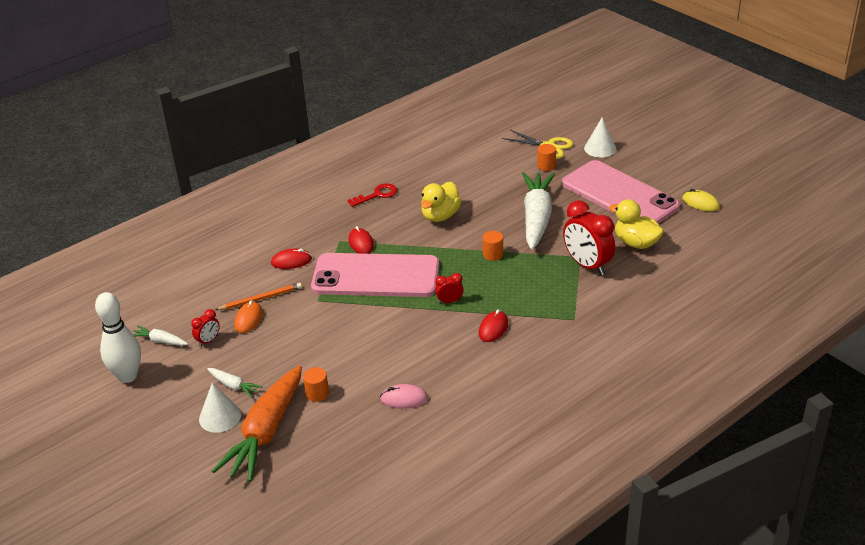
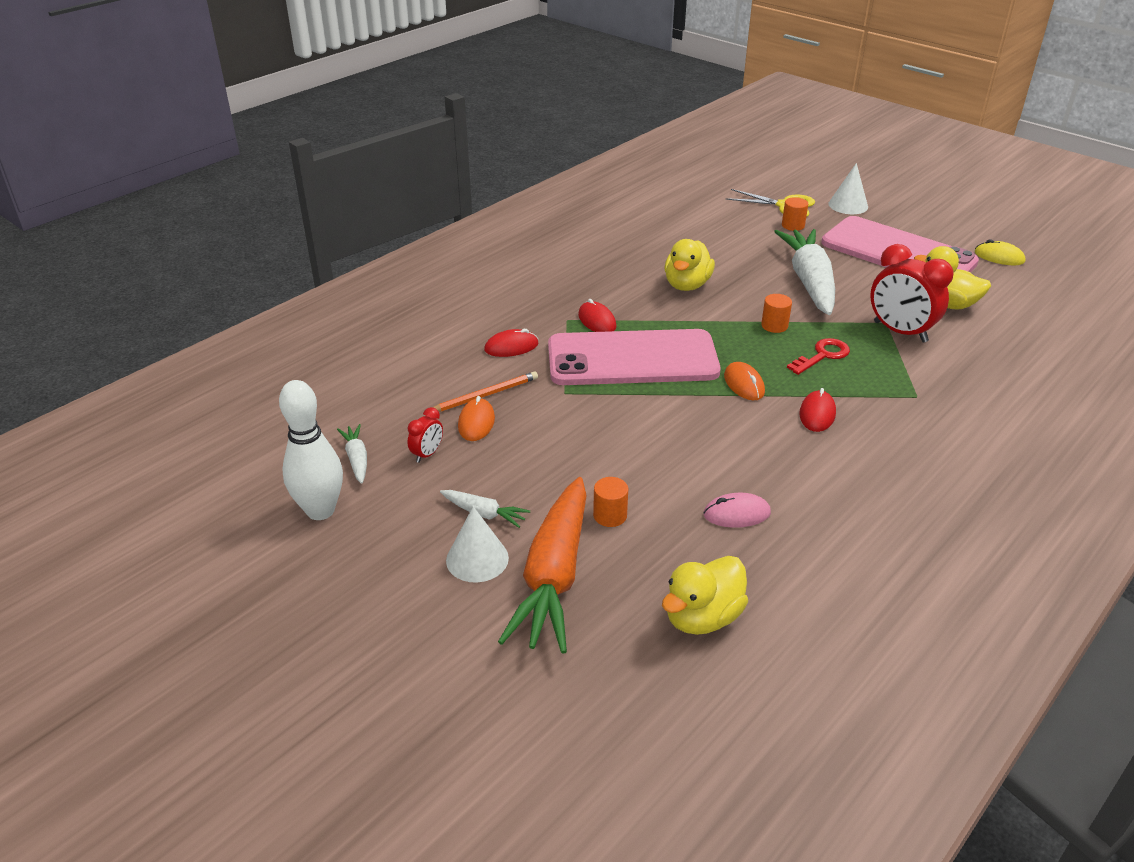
camera: 10 degrees left, 0 degrees up
(160, 341) = (357, 459): white carrot -> white carrot turned 60 degrees clockwise
(352, 467) = (702, 617): none -> yellow duck
(377, 195) = (596, 265): red key -> red key (822, 355)
(449, 301) = (744, 384): red clock -> orange mouse

